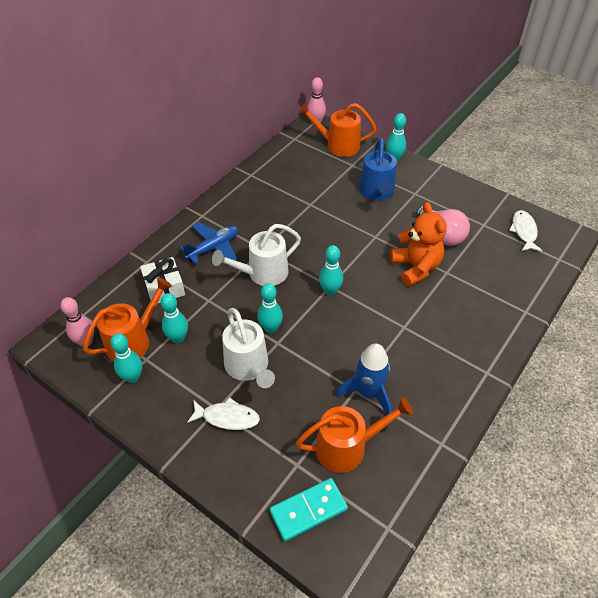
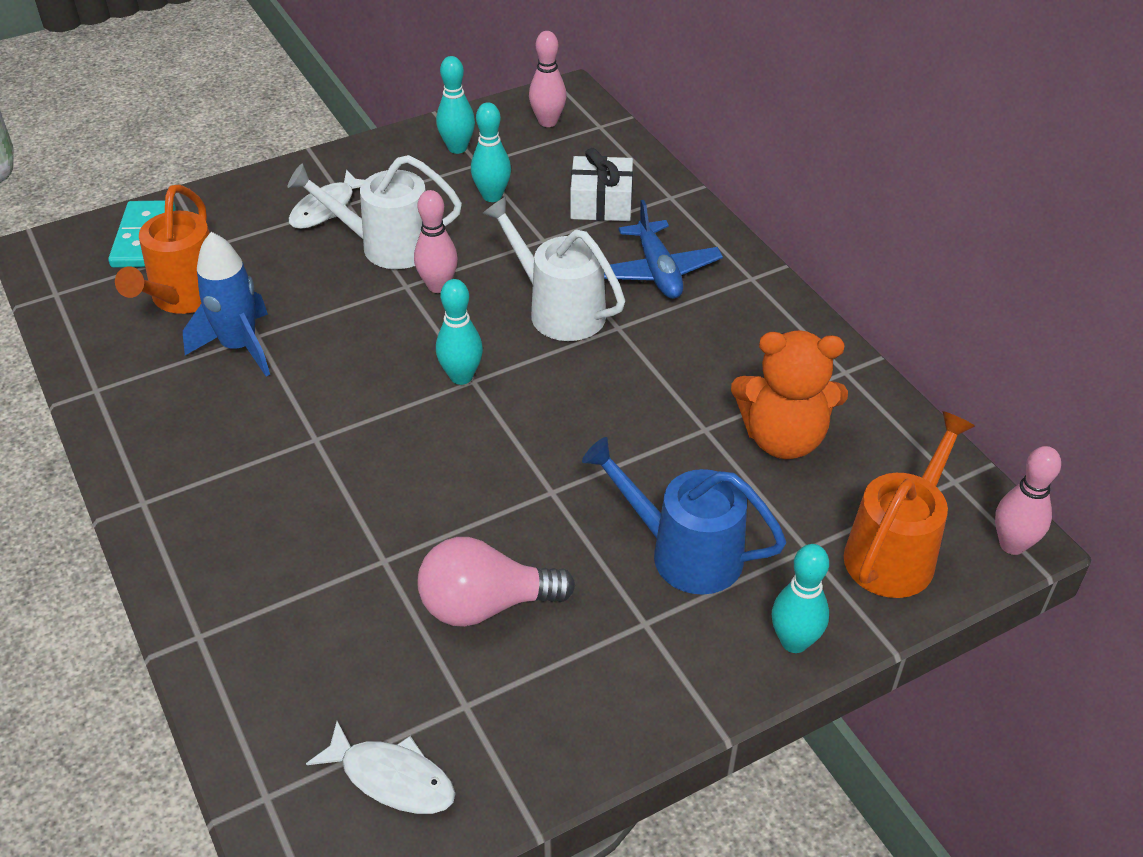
camera: 115 degrees right, 5 degrees down
(133, 341) = (518, 158): orange watering can -> none
(262, 273) = (559, 310): white watering can -> white watering can turned 45 degrees counterclockwise
(270, 328) = (438, 286): turquoise bowling pin -> pink bowling pin
(415, 268) = (429, 516): orange teddy bear -> orange teddy bear (783, 438)

